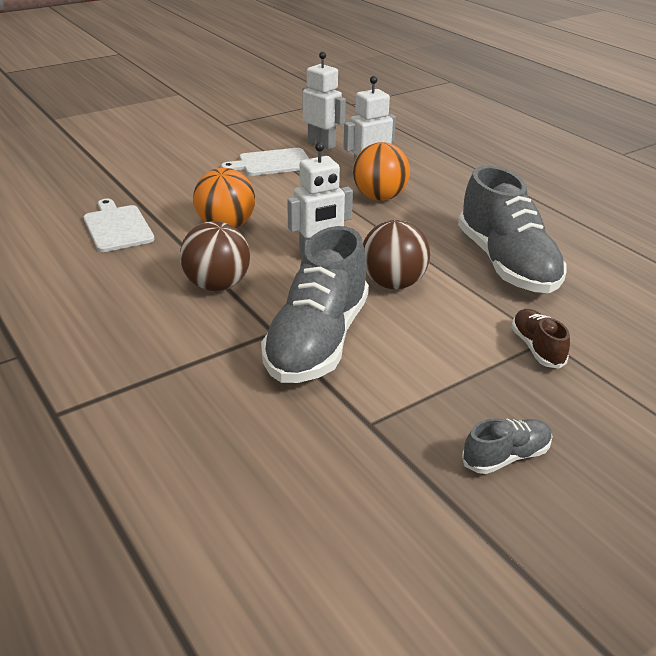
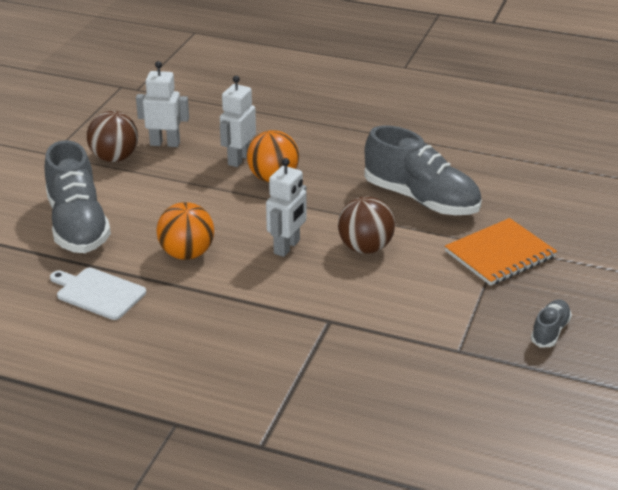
camera: 35 degrees left, 0 degrees up
(217, 285) = (246, 305): brown ball -> brown ball (114, 158)
(272, 163) = (146, 179): white cutting board -> none
(317, 341) = (366, 313): grey shoe -> grey shoe (78, 225)
(537, 348) = (500, 254): brown shoe -> orange notebook

